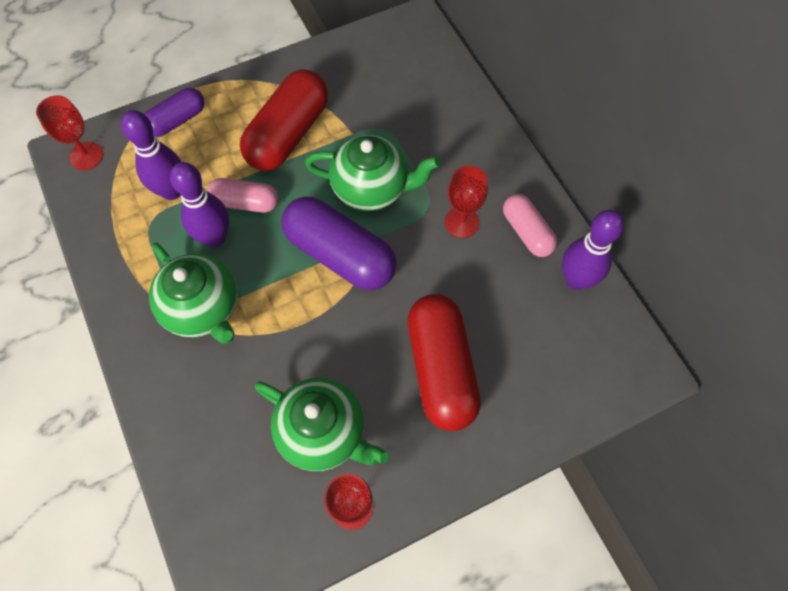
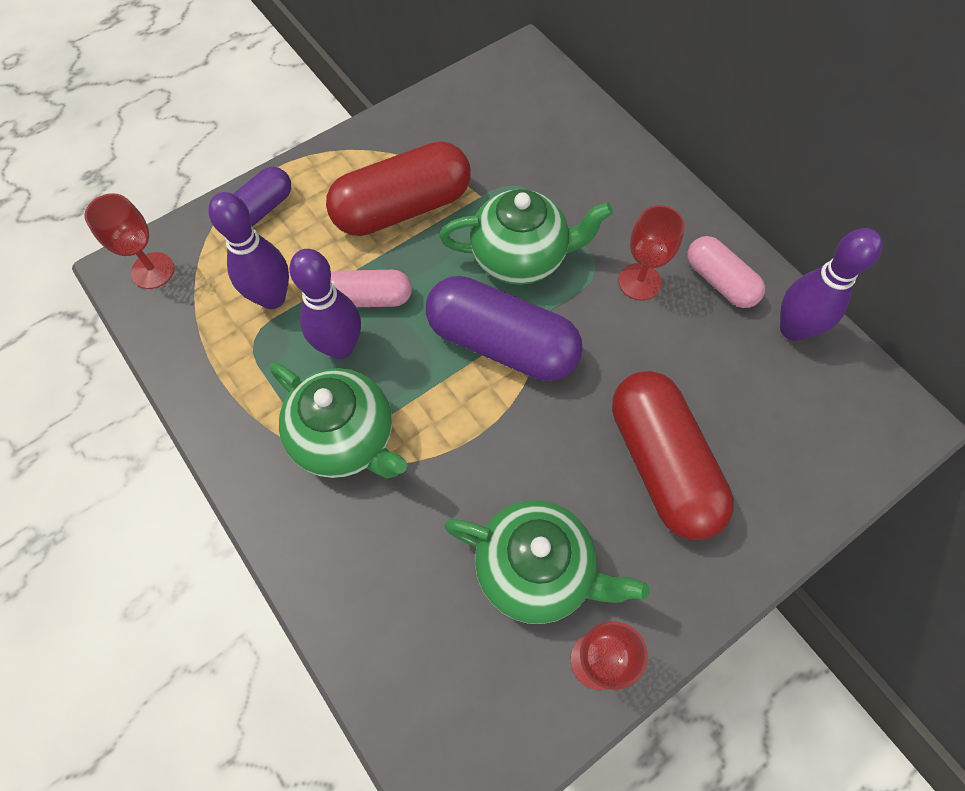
camera: 10 degrees left, 0 degrees up
(288, 134) = (402, 208): red capsule -> red capsule turned 45 degrees clockwise

